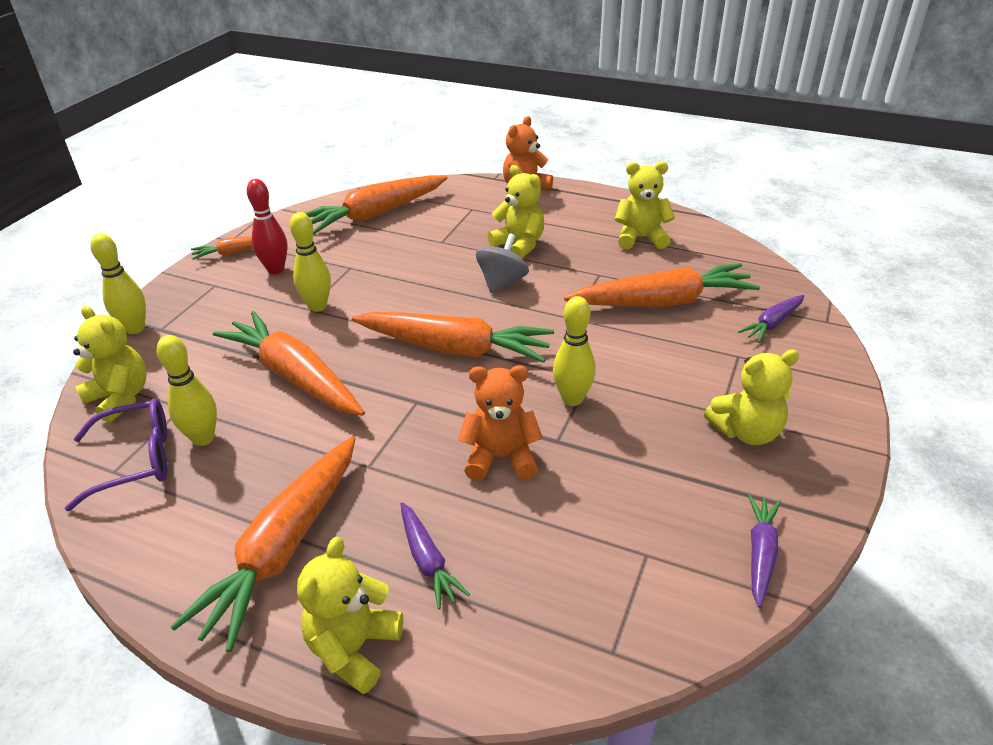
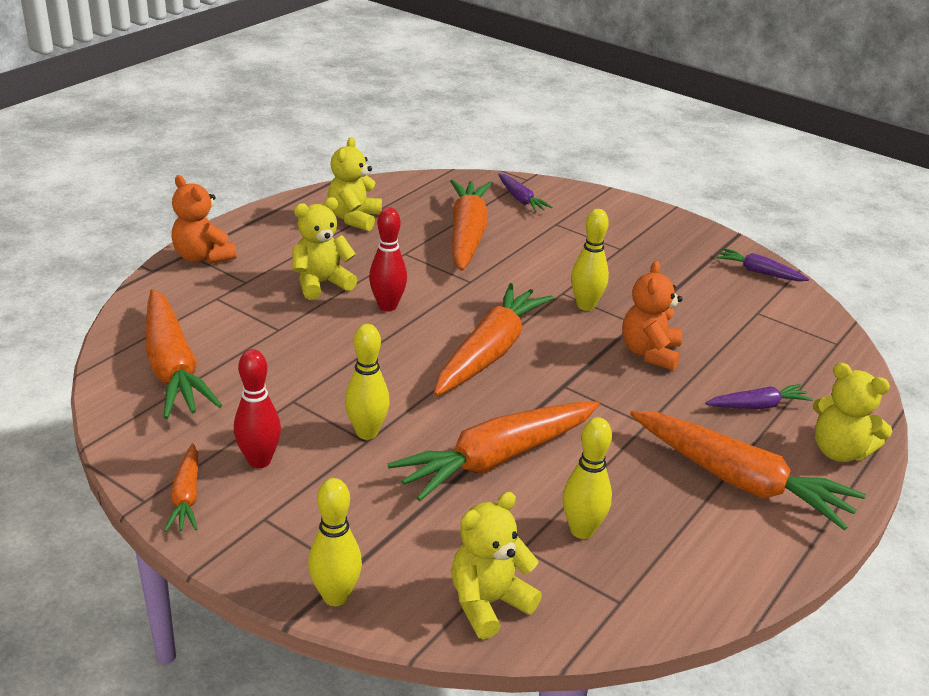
camera: 80 degrees left, 5 degrees down
(136, 460) = (606, 583): purple glasses -> none
(502, 282) = (387, 306): grey spinning top -> red bowling pin
(746, 432) = (644, 245): yellow teddy bear -> none

